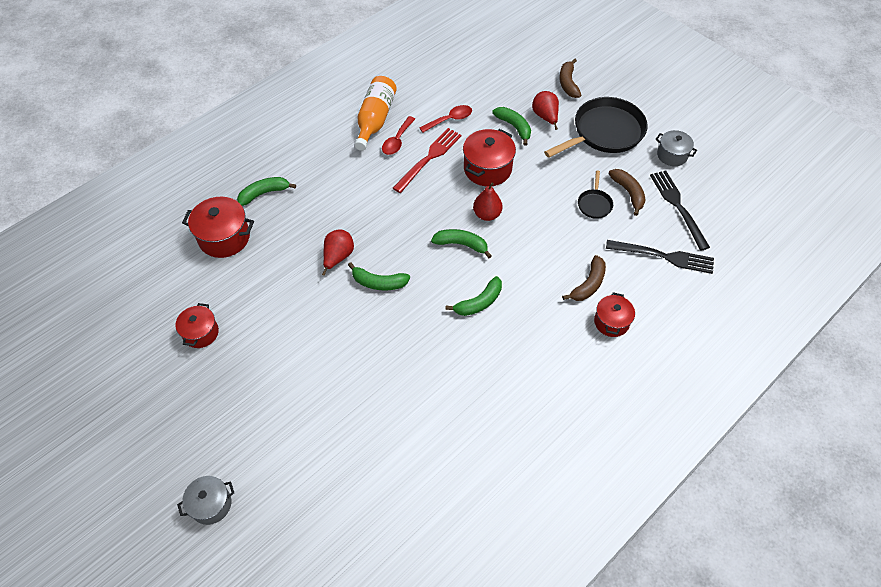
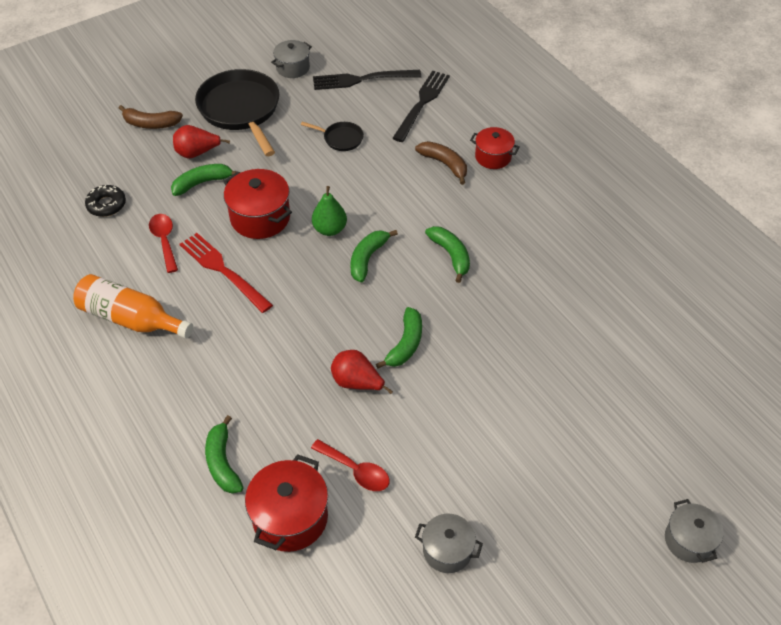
camera: 80 degrees left, 5 degrees down
(201, 333) = (447, 550): red pot -> grey pot
(397, 141) = (180, 299): red spoon -> red spoon (356, 471)
(476, 81) = (106, 205): none -> black donut
(487, 214) = (330, 229): red pear -> green pear
(628, 193) = (333, 110): brown banana -> none

